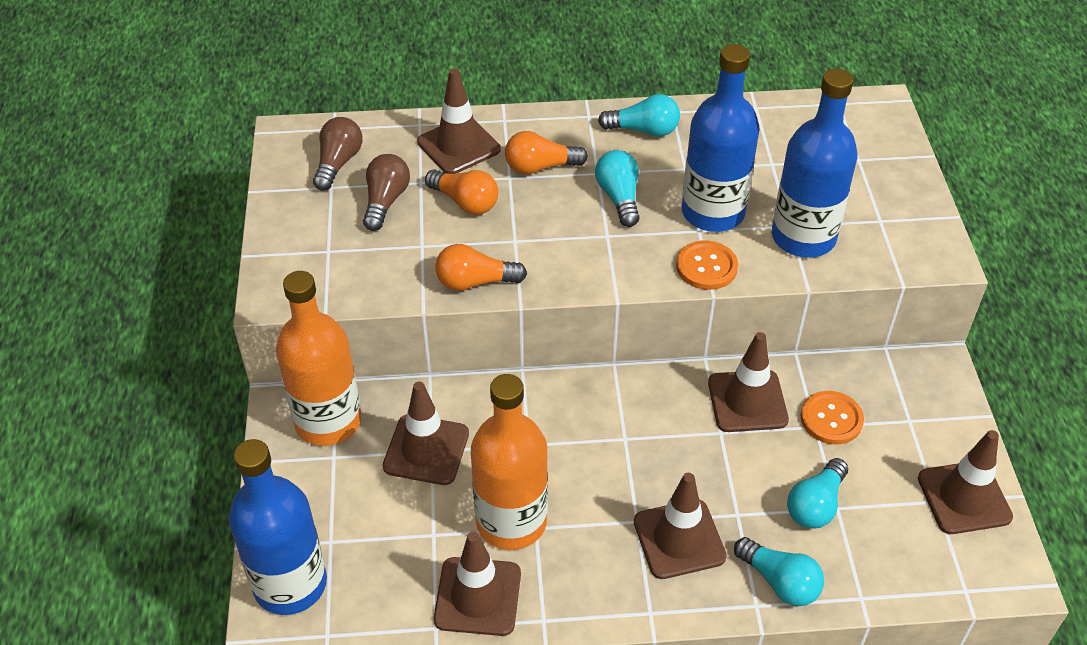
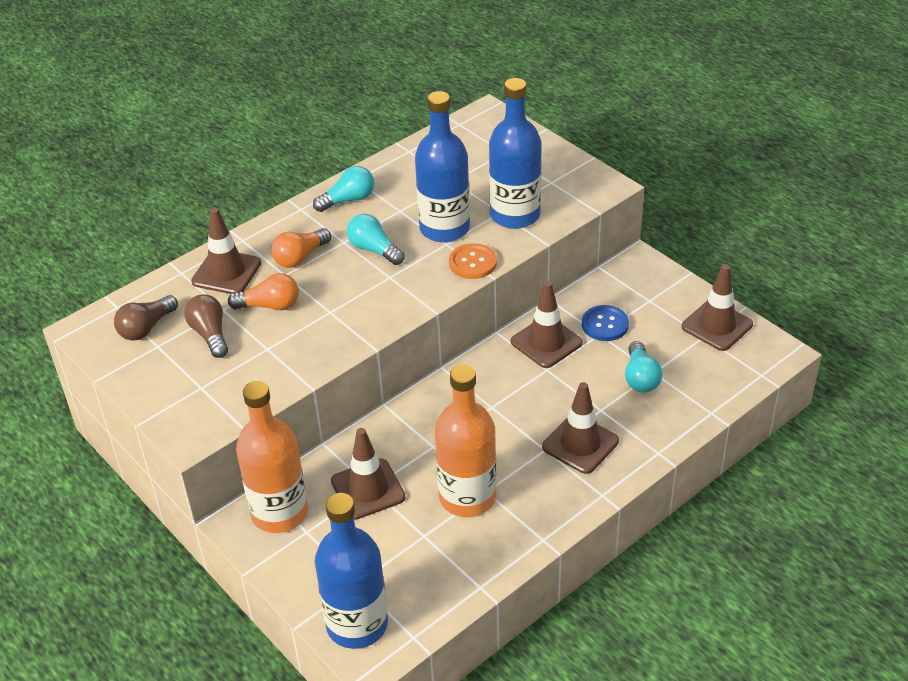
camera: 35 degrees left, 5 degrees down
(338, 163) = (146, 328): brown light bulb -> brown light bulb turned 120 degrees counterclockwise
(475, 282) = (329, 351): orange light bulb -> none
(478, 596) = (489, 552): brown traffic cone -> none
(779, 582) = (659, 432): turquoise light bulb -> none
(831, 419) = (605, 324): orange button -> blue button

